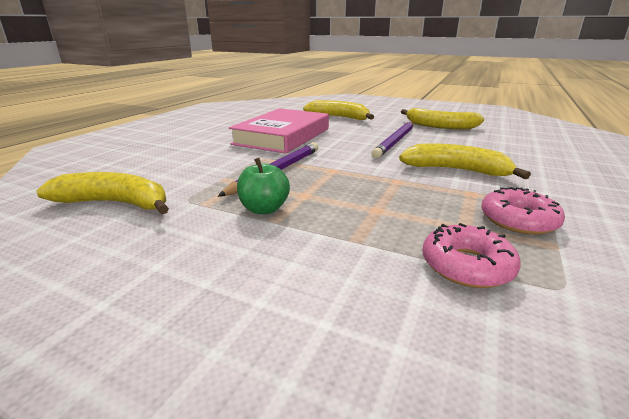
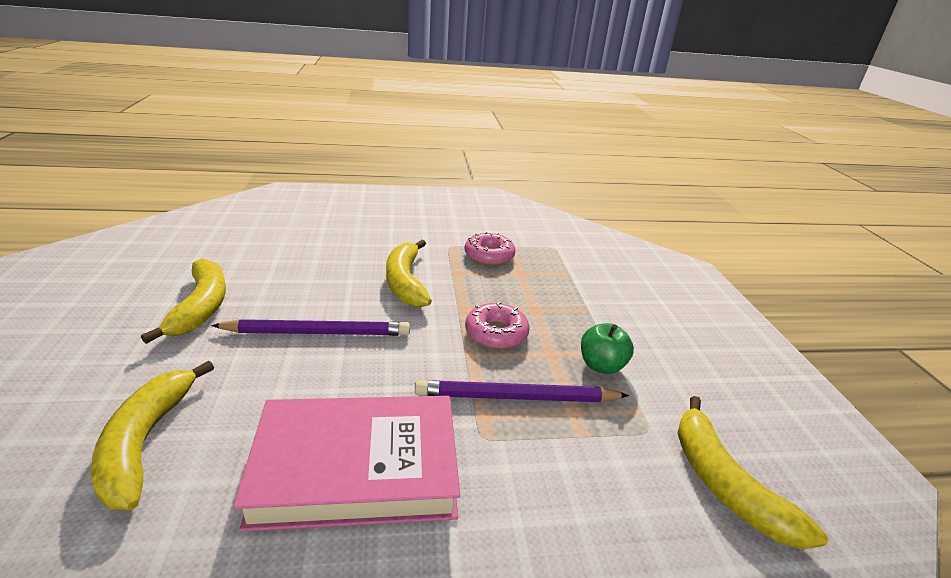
camera: 125 degrees left, 5 degrees up
(466, 265) = (566, 270): pink donut -> pink donut (496, 333)

